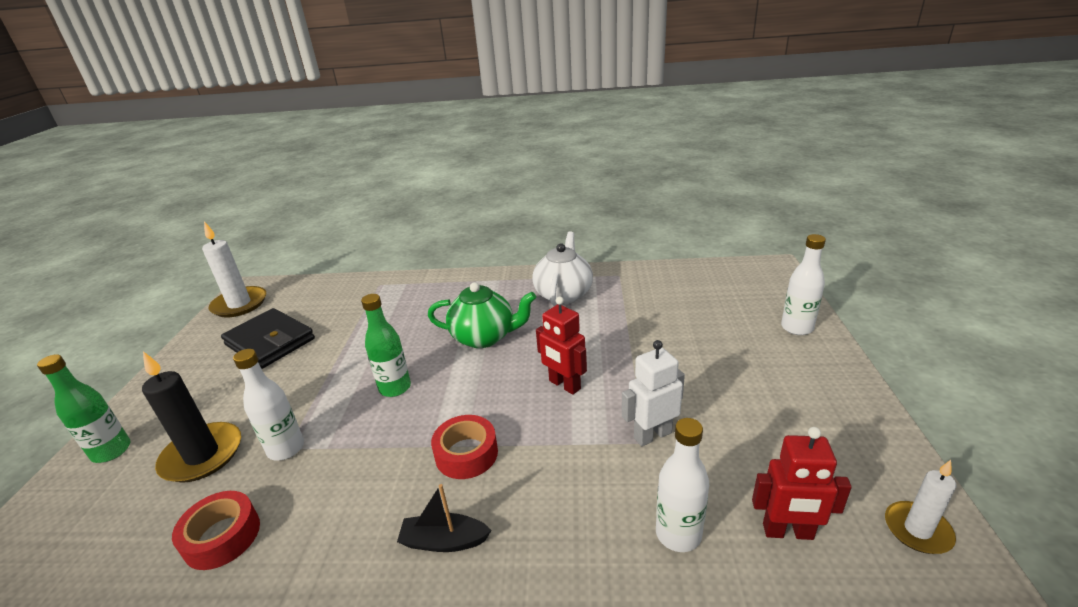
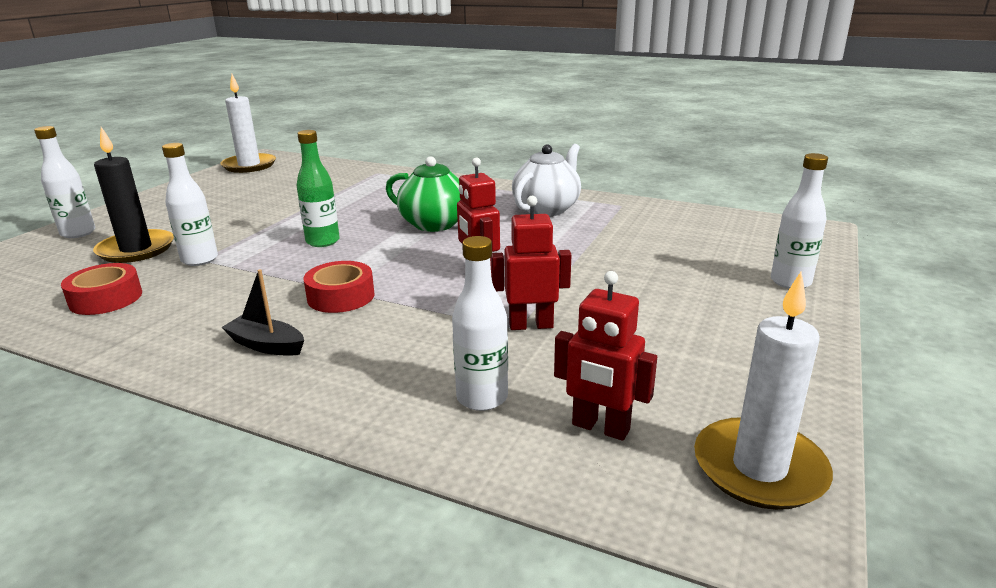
camera: 20 degrees right, 5 degrees down
(111, 451) = (78, 233): green bottle -> white bottle
(270, 342) = (250, 193): black wallet -> none
(652, 435) = (531, 325): white robot -> red robot
(917, 530) = (759, 468): white candle -> white candle, size x1.65

